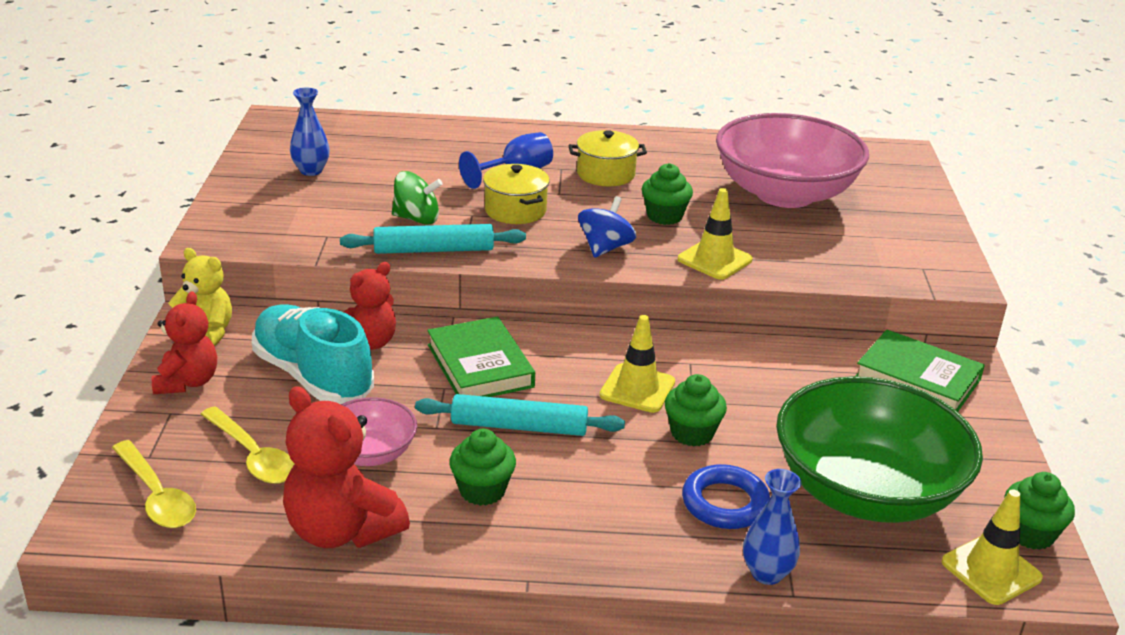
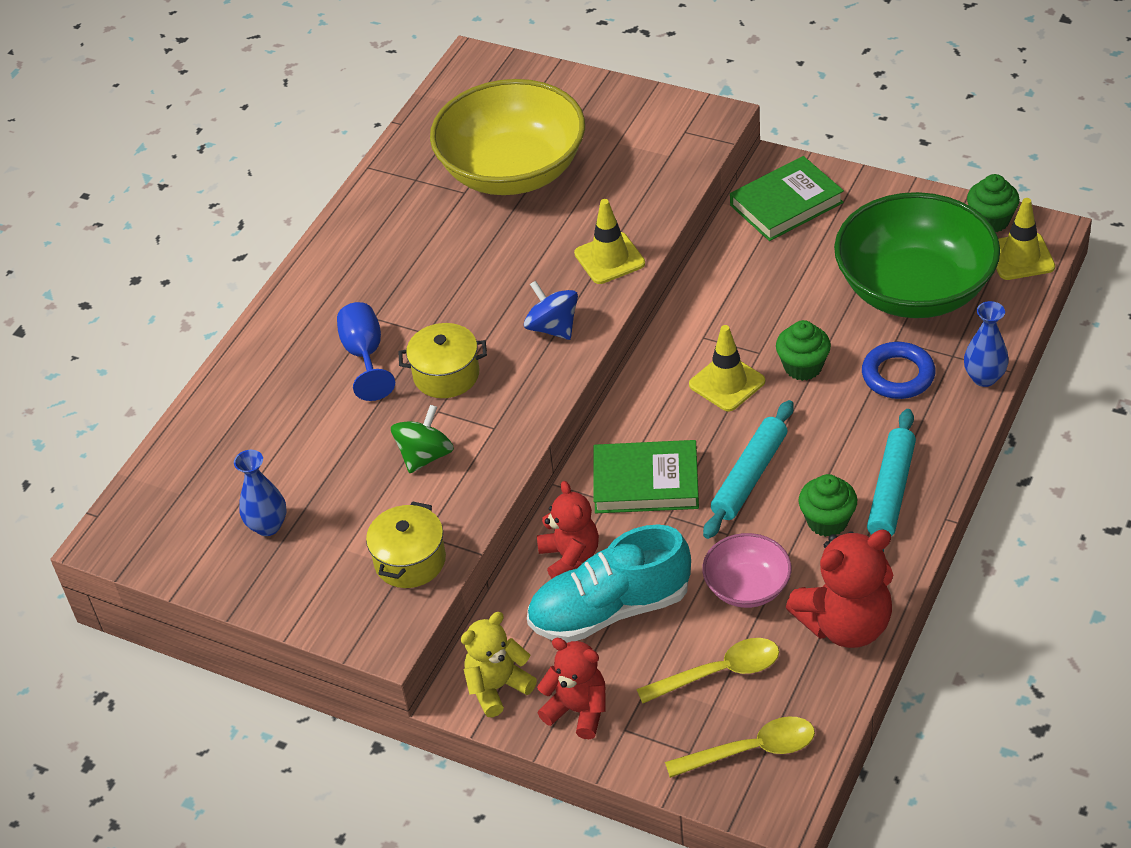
camera: 60 degrees left, 15 degrees up
(433, 250) = (495, 455): turquoise rolling pin -> turquoise rolling pin (891, 491)
(606, 174) = (405, 287): yellow pot -> yellow pot (410, 560)
(664, 216) = (513, 268): green cupcake -> none
(784, 194) = (513, 171): pink bowl -> yellow bowl

